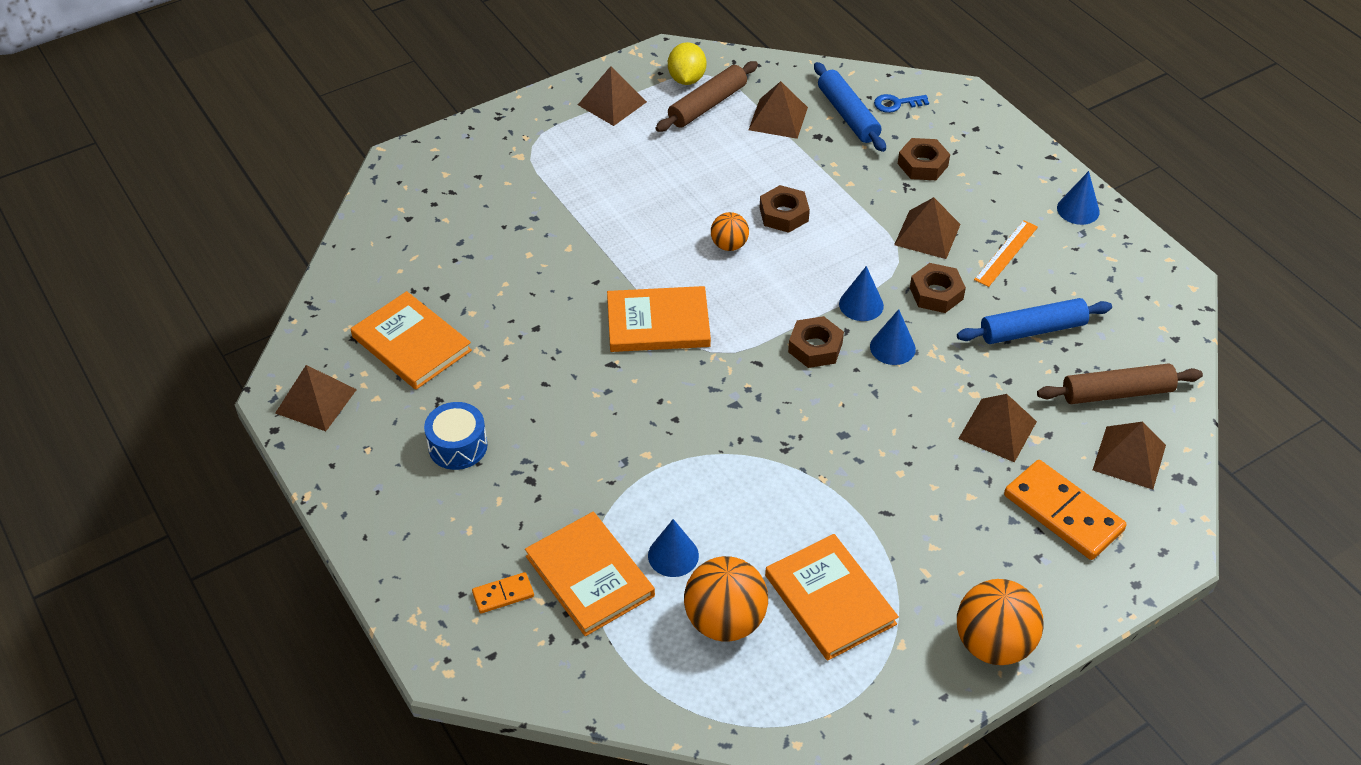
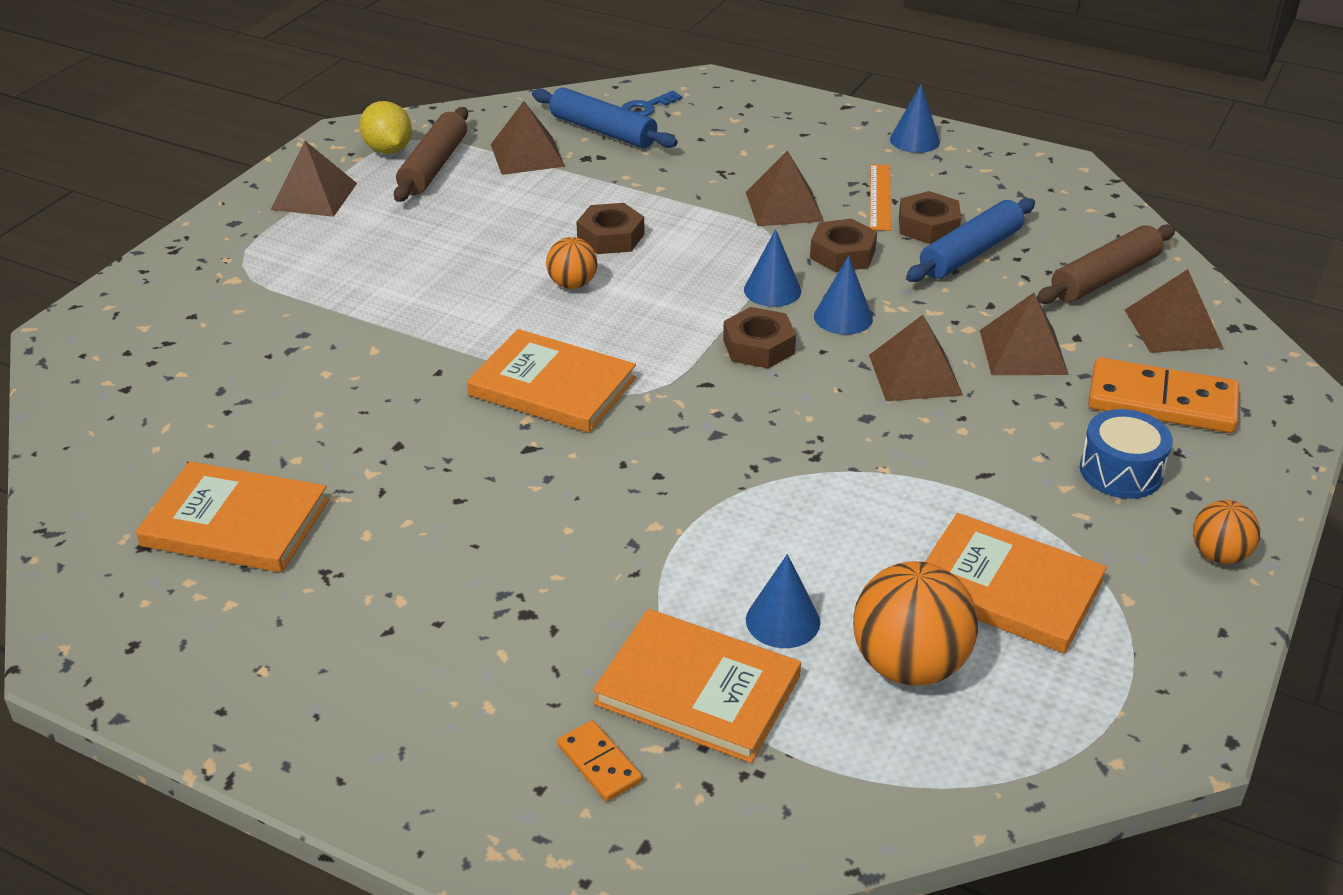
camera: 30 degrees left, 10 degrees down
(316, 401) = (138, 642): brown pyramid -> brown pyramid (915, 374)
(458, 446) = (394, 614): blue drum -> blue drum (1121, 471)
(503, 594) = (599, 763): orange domino -> orange domino turned 75 degrees counterclockwise
(658, 323) = (552, 386): orange book -> orange book turned 60 degrees clockwise
(922, 165) = (722, 149): brown nut -> brown nut (928, 226)
(993, 644) = (1219, 555): orange ball -> orange ball, size x0.56

